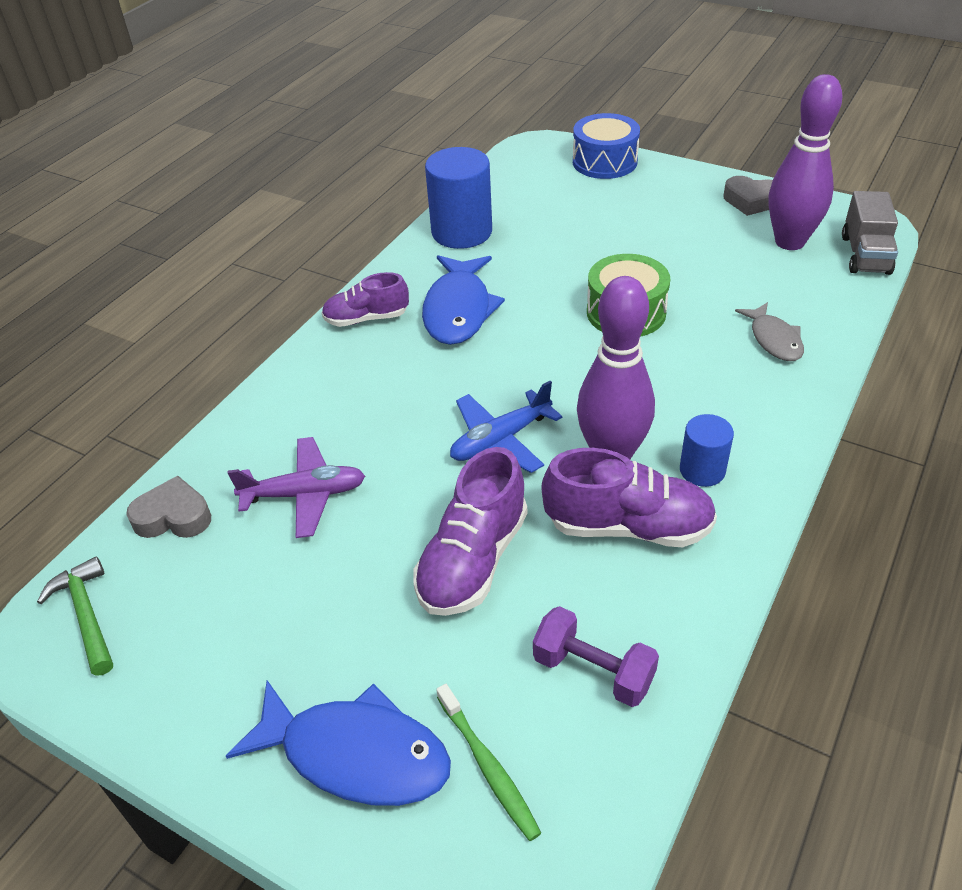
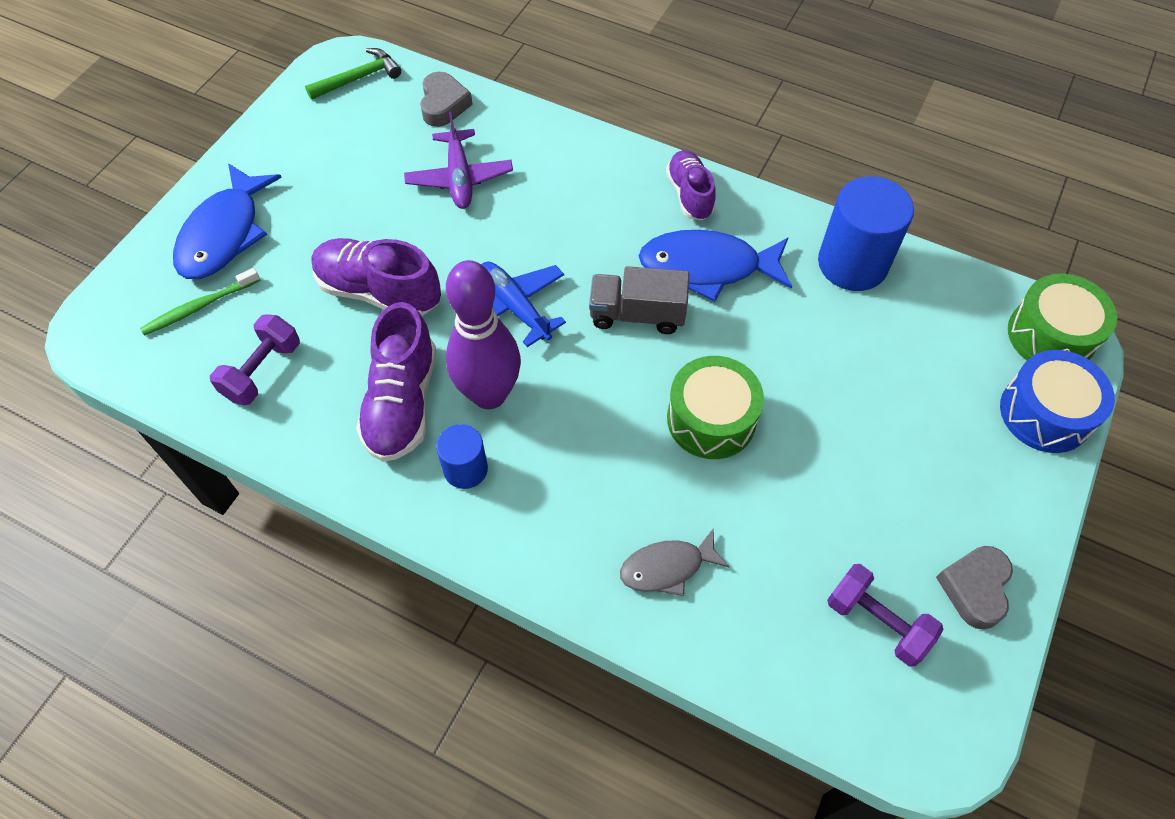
camera: 85 degrees right, 15 degrees up
(537, 153) = (1050, 335): none -> green drum
(789, 242) = (876, 622): purple bowling pin -> purple dumbbell
(865, 254) = (857, 717): grey truck -> grey truck (637, 314)

